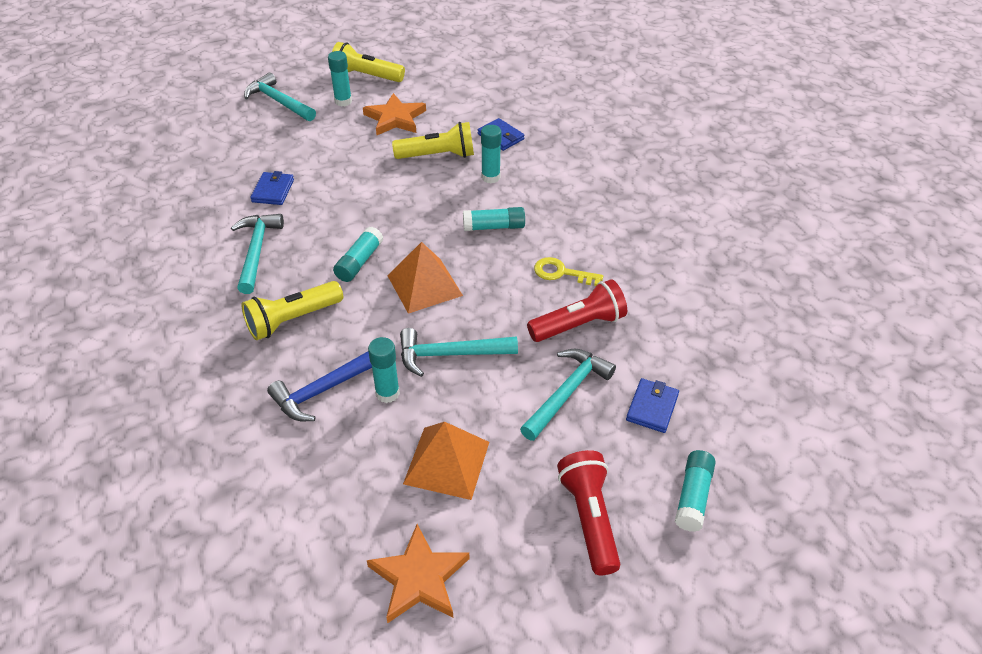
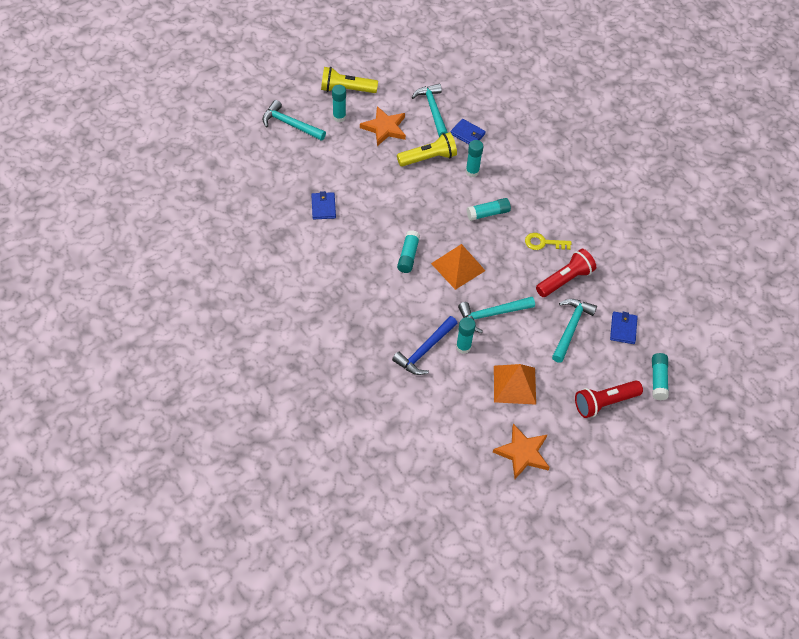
camera: 15 degrees left, 10 degrees up
(256, 251) = (335, 258): turquoise hammer -> turquoise hammer (433, 110)
(292, 320) = (382, 306): yellow flashlight -> none
(589, 518) = (604, 403): red flashlight -> red flashlight turned 90 degrees counterclockwise

